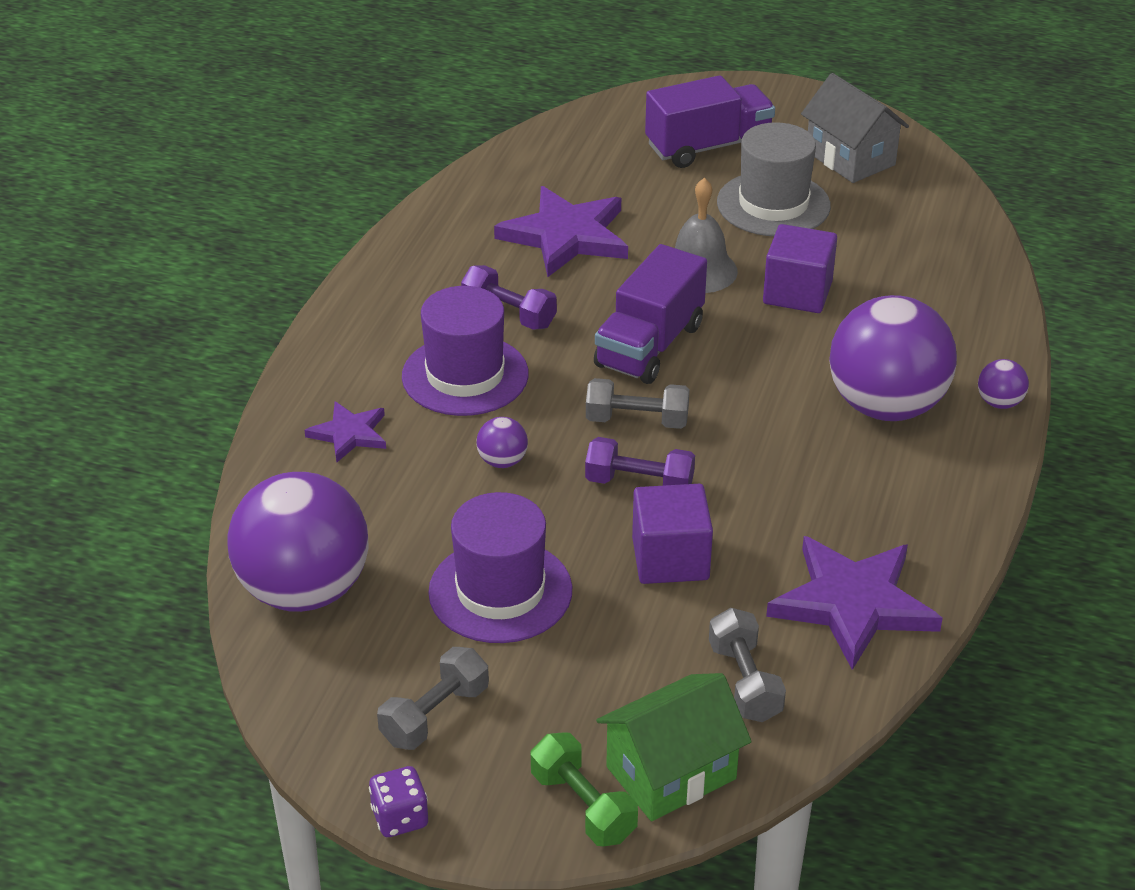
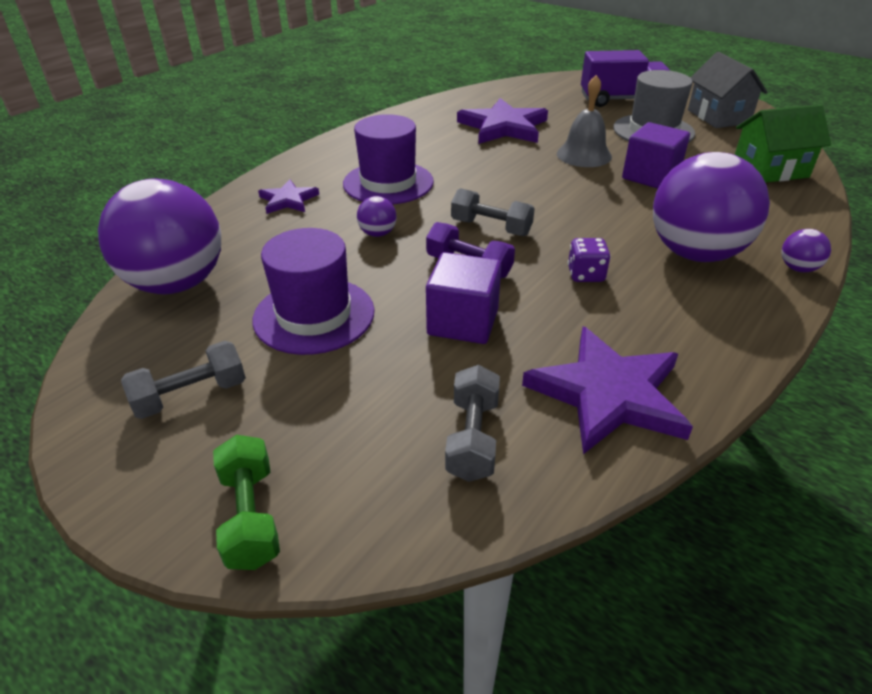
camera: 20 degrees right, 0 degrees up
(400, 818) = (88, 477): purple dice -> purple dice (585, 275)
(509, 314) = (440, 157): purple dumbbell -> none
(649, 345) = (526, 188): purple truck -> none
(671, 773) = (354, 507): green house -> green house (770, 170)

